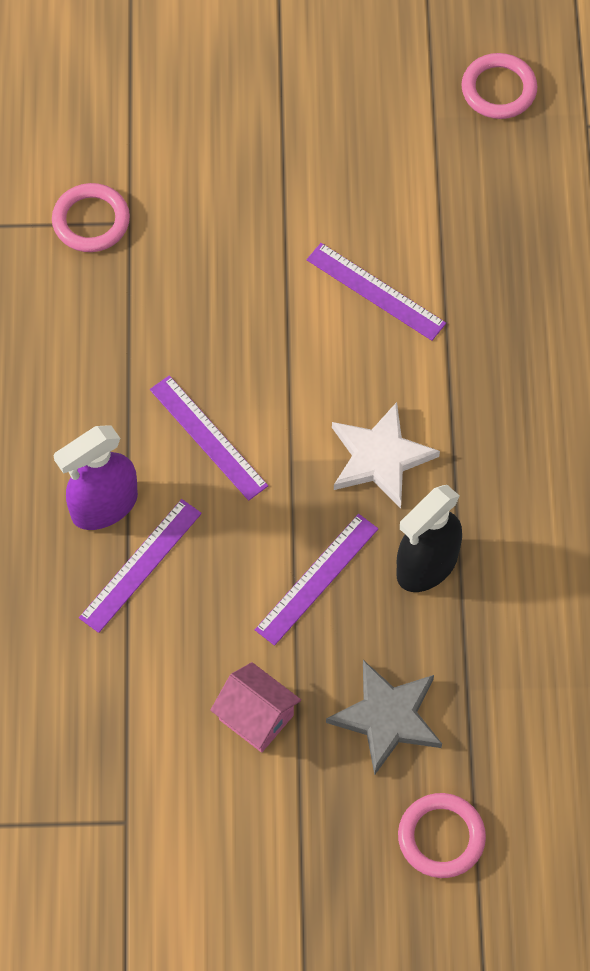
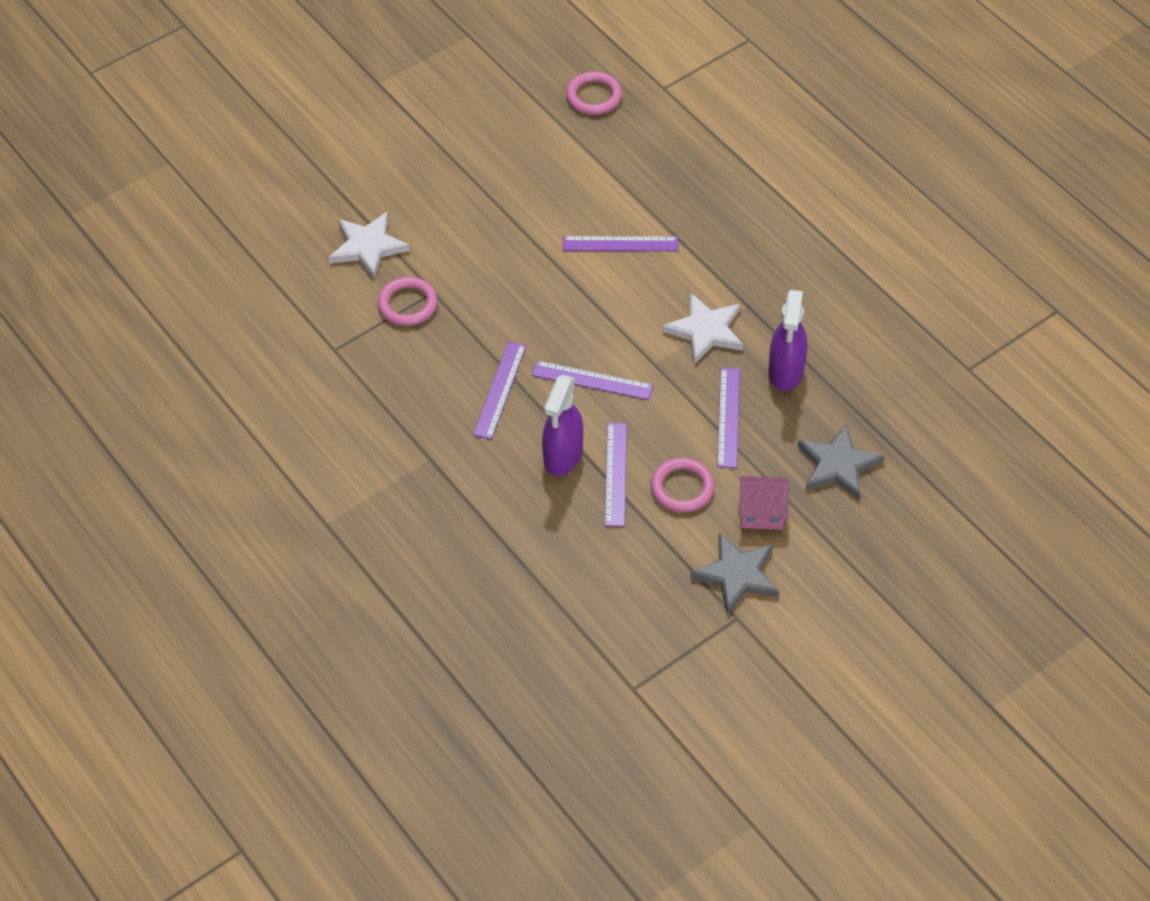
camera: 35 degrees left, 10 degrees down
(103, 384) = (499, 389): none -> purple ruler
(106, 126) = (368, 247): none -> white star
(168, 772) = (737, 575): none -> grey star
(426, 565) = (785, 371): black spray bottle -> purple spray bottle
(441, 837) = (926, 508): pink ring -> pink ring (682, 488)

